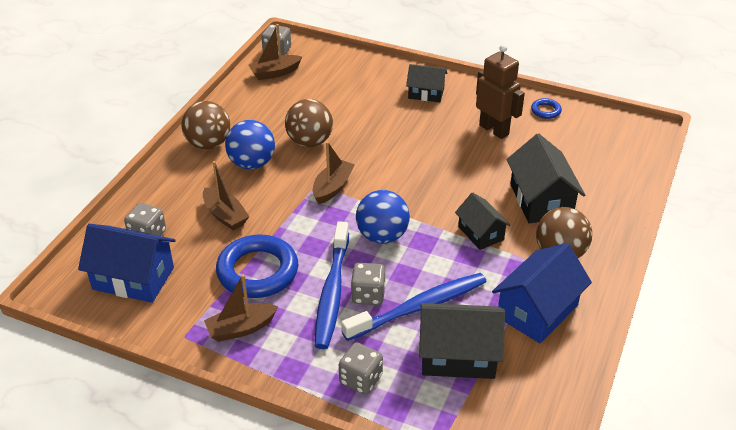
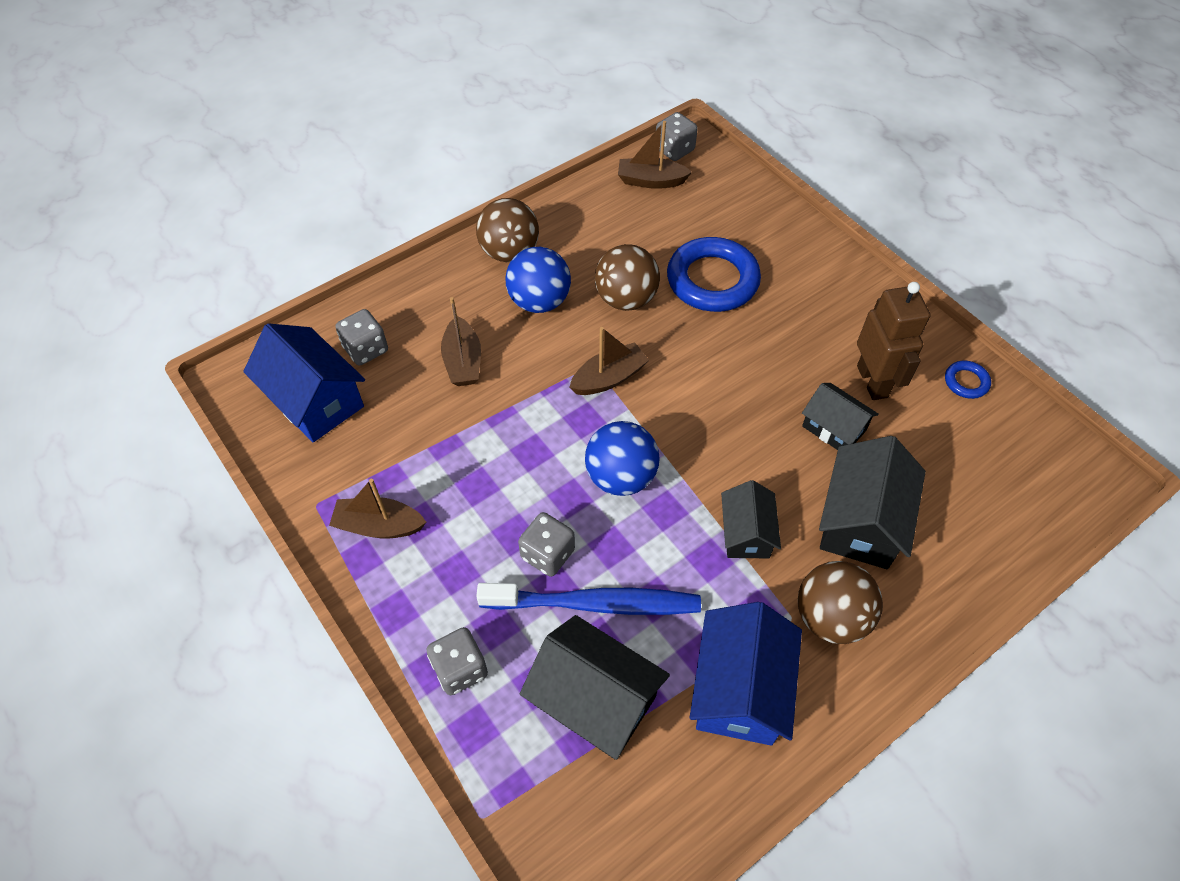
camera: 30 degrees right, 15 degrees up
(257, 271) = (447, 456): blue ring -> blue ring (712, 280)
(332, 292) = (510, 528): blue toothbrush -> none
(426, 93) = (819, 287): black house -> black house (834, 428)
(537, 311) = (739, 689): blue house -> blue house turned 60 degrees counterclockwise

